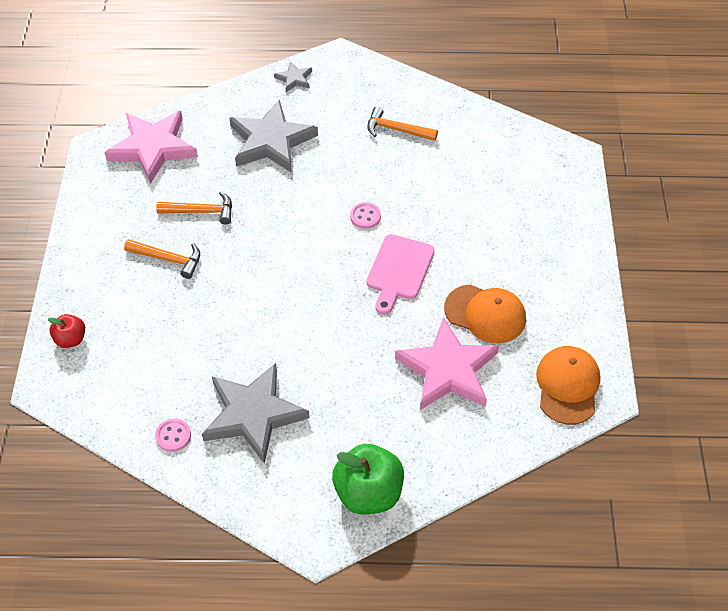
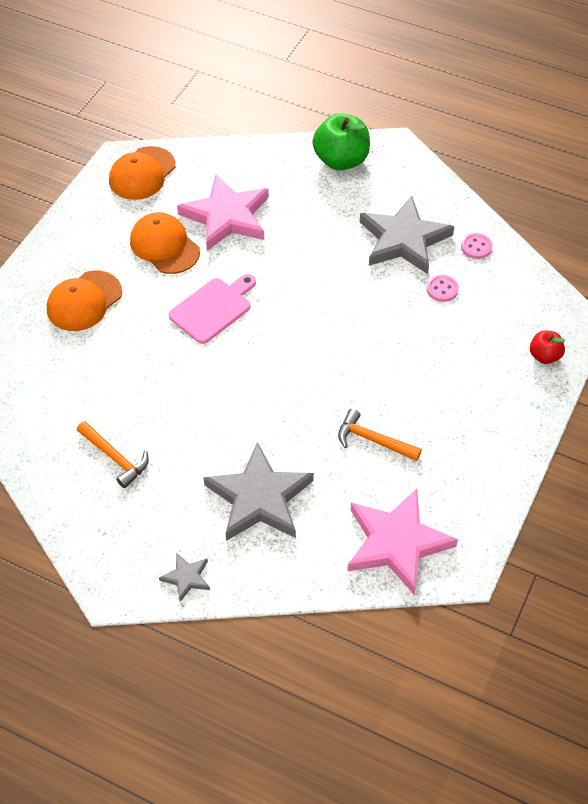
camera: 155 degrees left, 0 degrees up
(168, 259) = (426, 400): orange hammer -> none
(365, 216) = (211, 371): pink button -> pink button (442, 289)
(516, 235) = (84, 301): none -> orange cap

